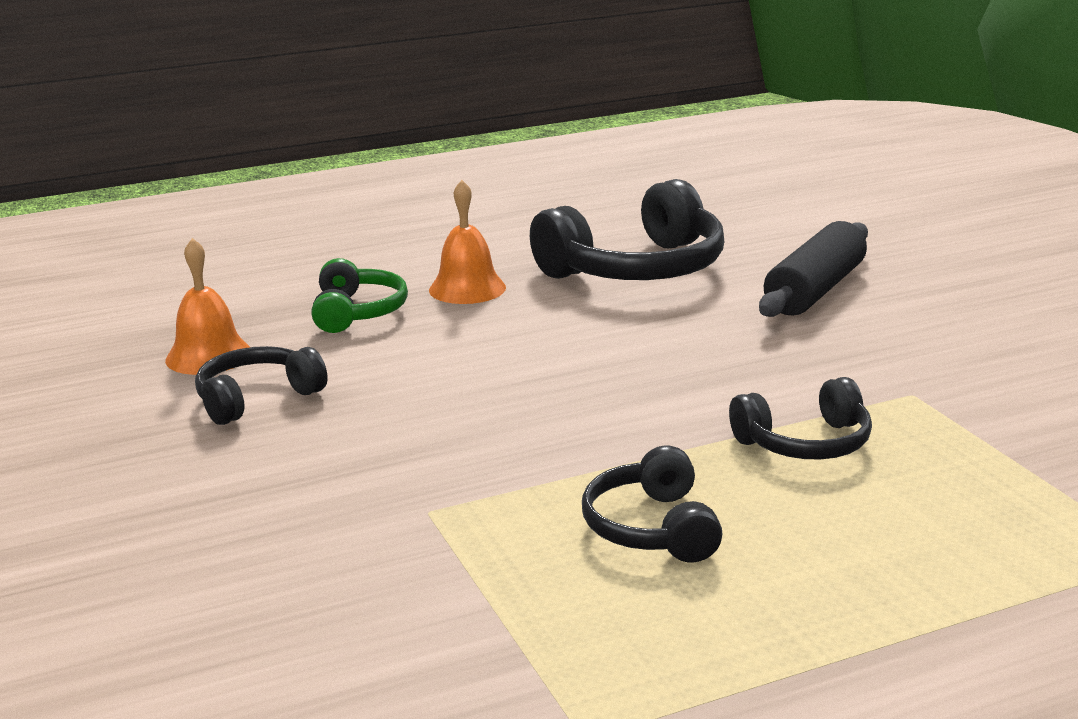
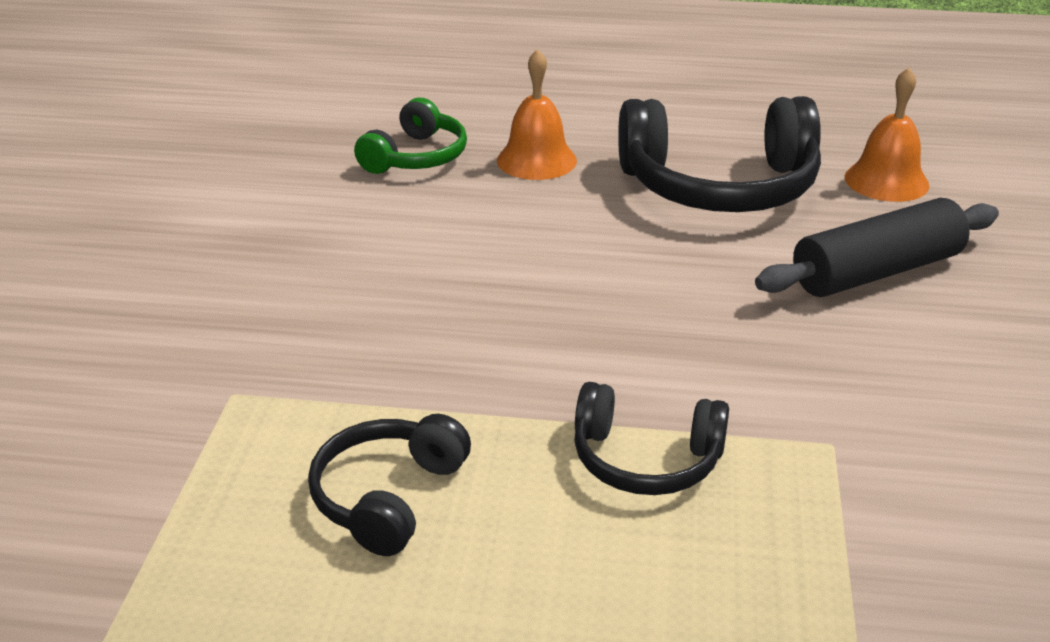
camera: 30 degrees right, 10 degrees up
(208, 356) = (254, 164): orange bell -> orange bell (886, 181)
(257, 398) = (240, 221): black headphones -> none

